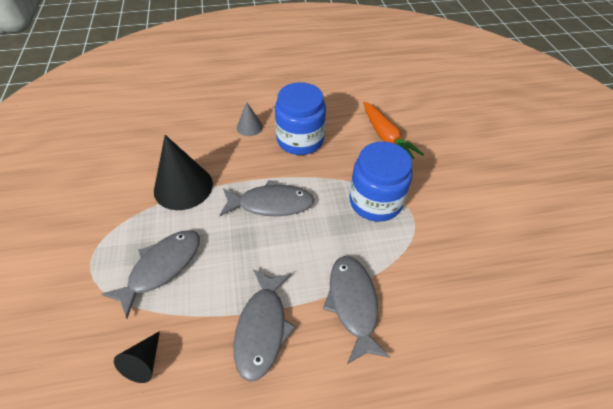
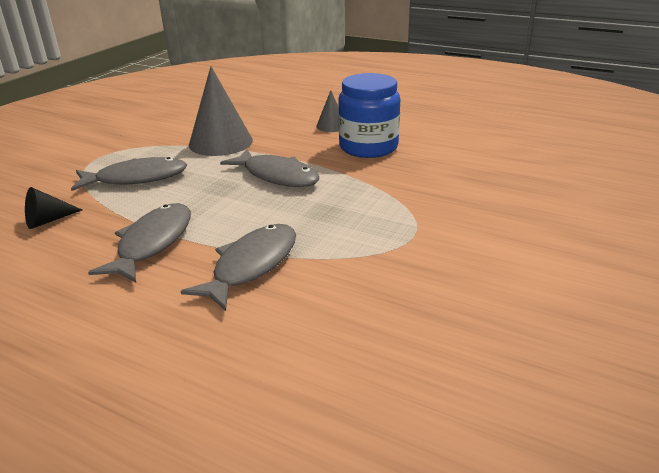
camera: 40 degrees right, 20 degrees down
(183, 187) = (220, 142): black cone -> grey cone
(262, 328) = (152, 243): grey fish -> grey fish turned 150 degrees clockwise
(375, 201) = (384, 211): blue jar -> none
(386, 137) = (470, 173): orange carrot -> none

